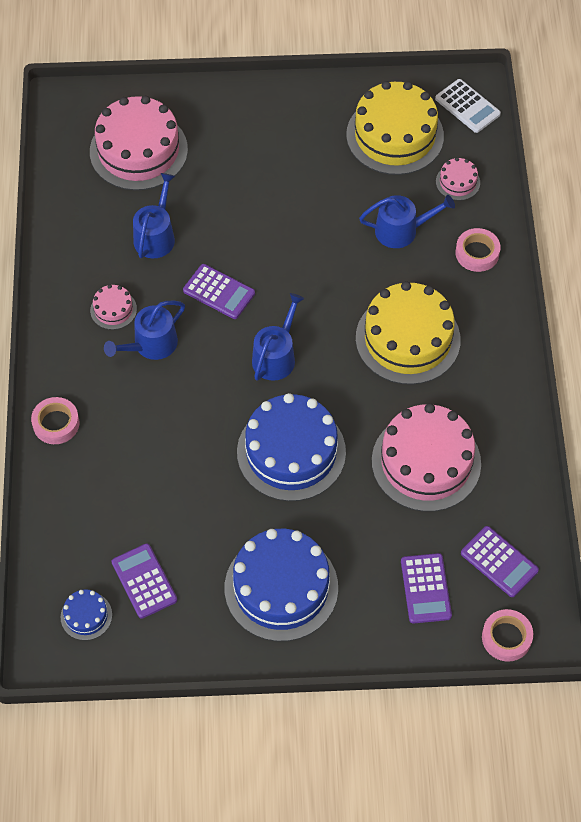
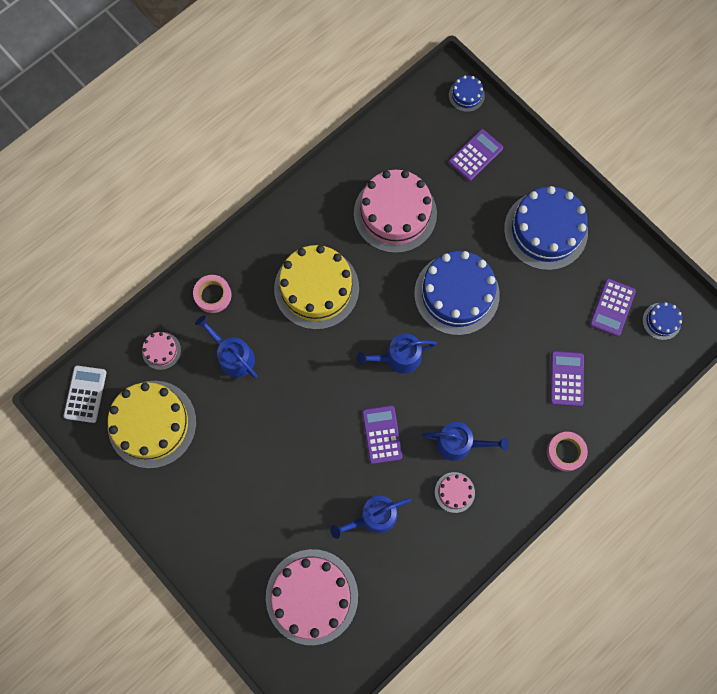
camera: 130 degrees left, 15 degrees up
(499, 562) = (424, 130): purple calculator -> purple calculator (566, 378)
(506, 638) = (466, 95): pink tape -> blue cake

